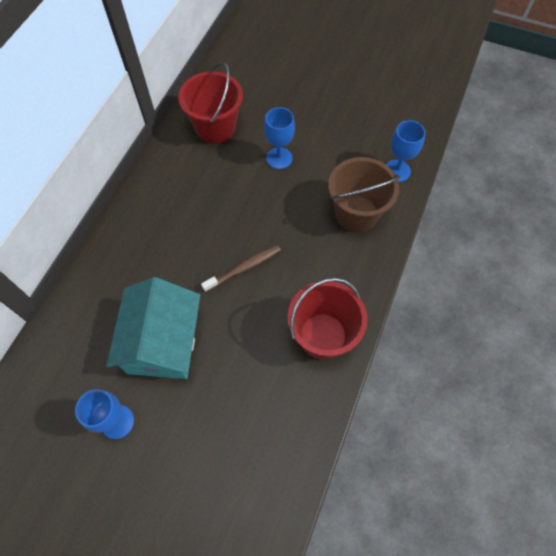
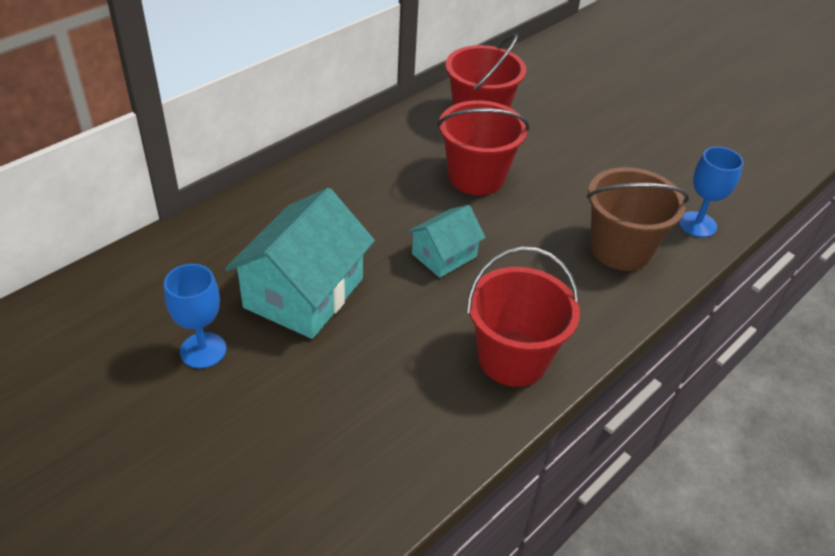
camera: 20 degrees right, 20 degrees down
(237, 187) = (476, 177): none -> red bucket
(244, 268) = (444, 255): brown toothbrush -> turquoise house
(279, 158) = (544, 166): blue goblet -> none

